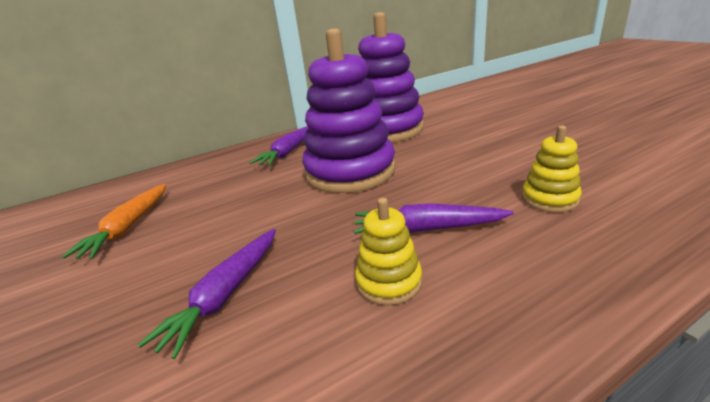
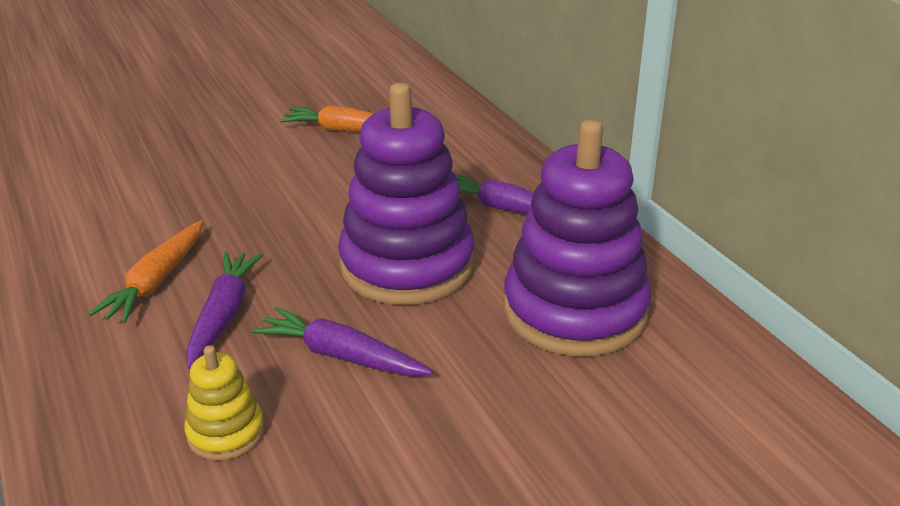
camera: 90 degrees right, 5 degrees up
(225, 295) = (198, 199): purple carrot -> purple carrot (341, 355)
(389, 282) = (156, 282): yellow stacking toy -> orange carrot

